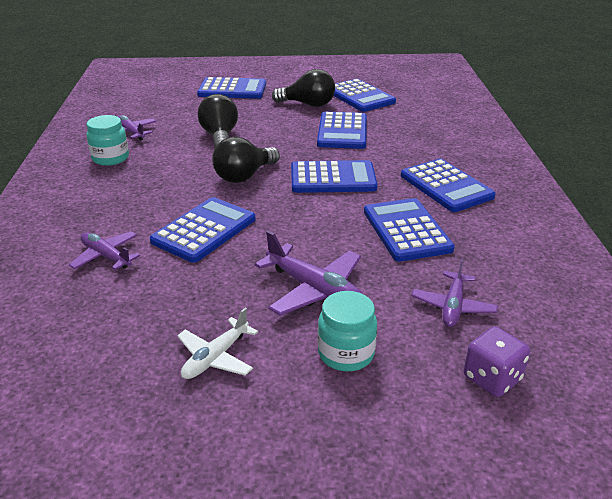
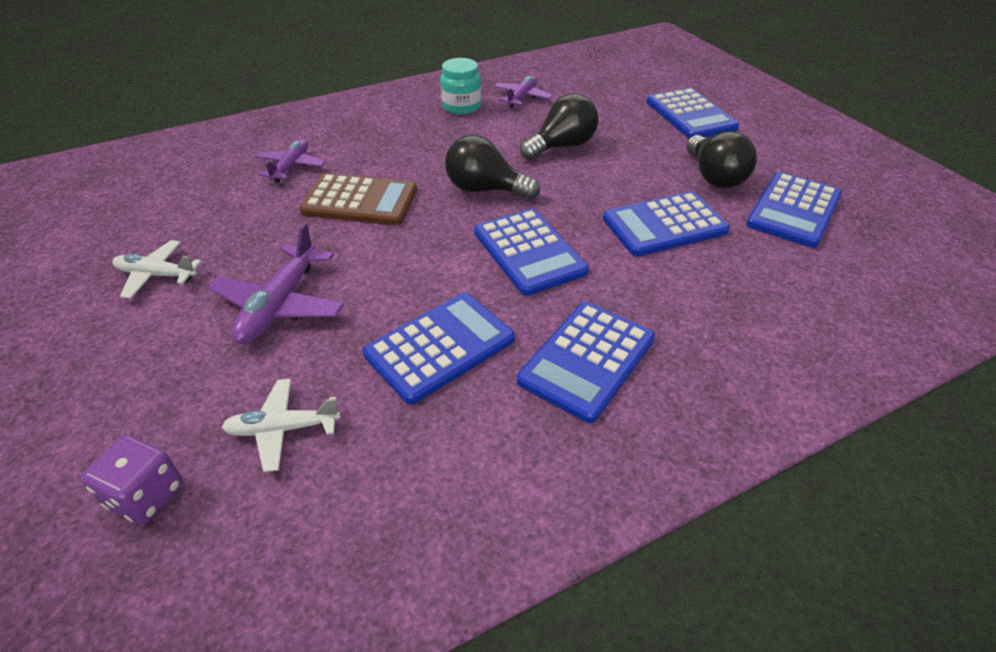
camera: 65 degrees right, 10 degrees up
(204, 230) = (360, 201): blue calculator -> brown calculator
(346, 353) = (174, 358): turquoise jar -> none
(453, 306) = (282, 429): purple plane -> white plane

